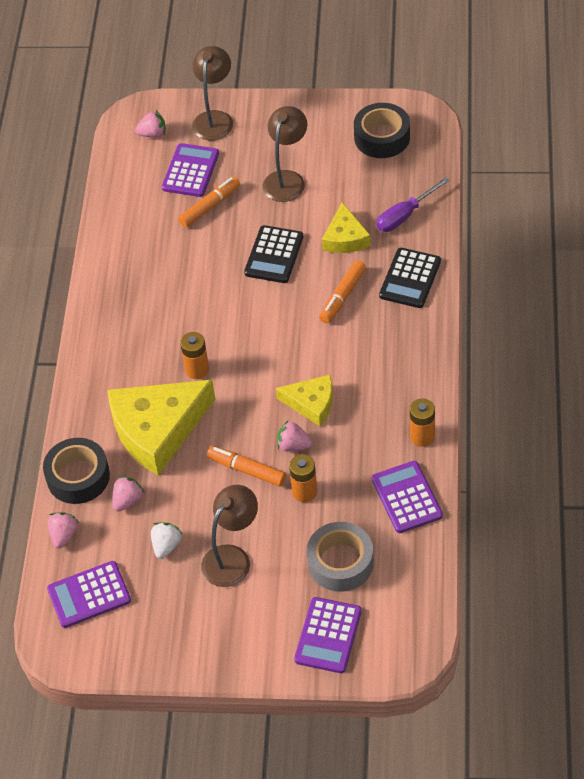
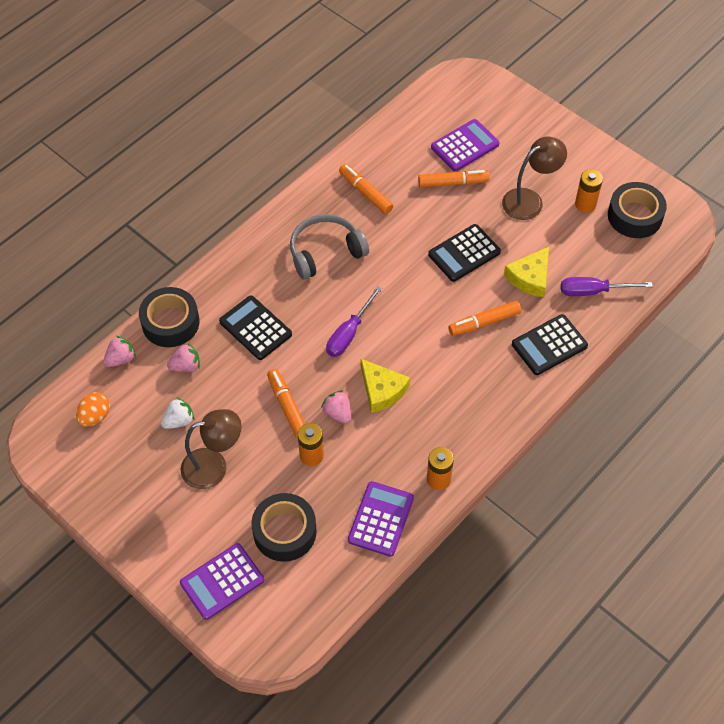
camera: 35 degrees right, 5 degrees up
(89, 595) = (95, 416): purple calculator -> orange egg
(143, 262) = (365, 193): none -> orange marker
(153, 134) = (464, 99): pink strawberry -> none
(156, 331) = (325, 252): none -> grey headphones
(157, 430) = (255, 328): yellow cheese -> black calculator
(197, 370) = (325, 302): orange battery -> orange battery (585, 204)
(214, 119) = (520, 117): brown lamp -> none
(241, 379) = (349, 333): none -> purple screwdriver
(340, 562) = (284, 531): grey tape -> black tape

